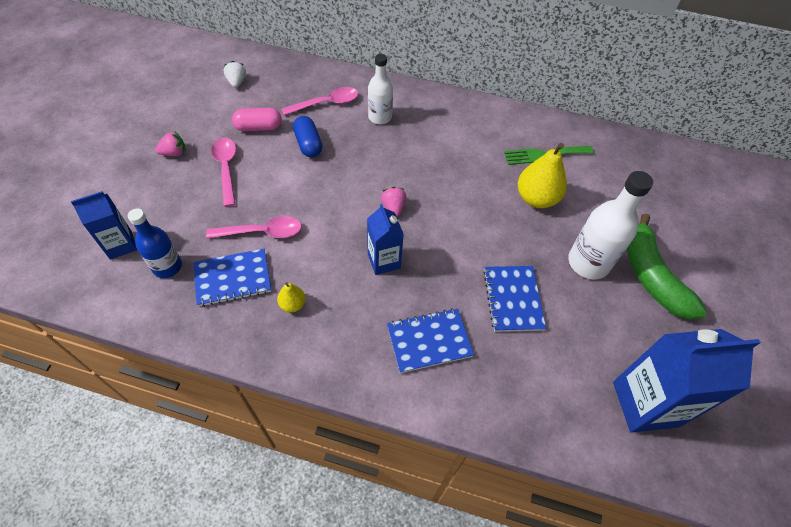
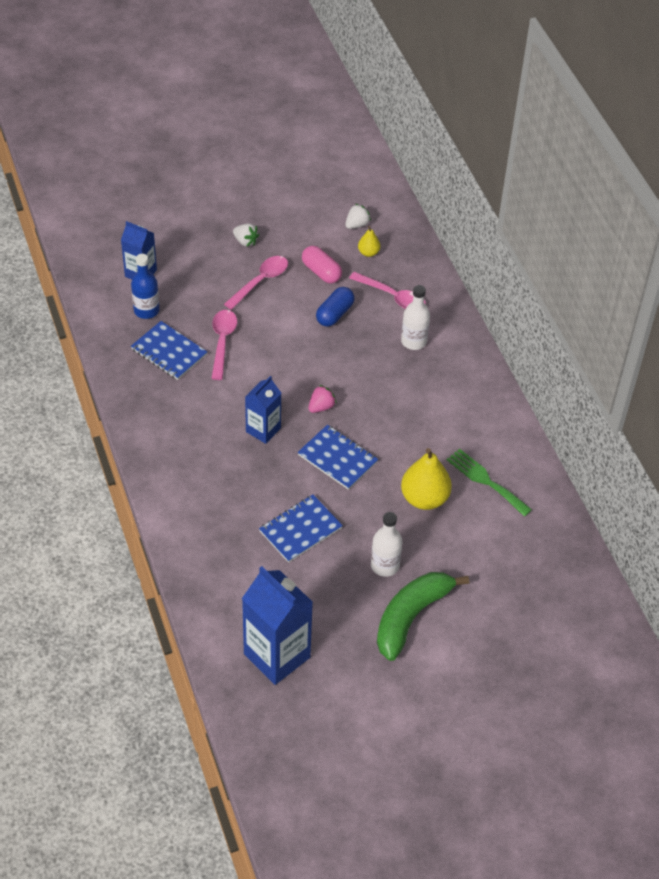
camera: 55 degrees right, 5 degrees down
(174, 153) = (245, 241): pink strawberry -> white strawberry
(262, 232) = (222, 342): pink spoon -> pink spoon turned 135 degrees counterclockwise
(292, 304) = (178, 399): yellow pear -> yellow pear (368, 252)
(429, 341) = (217, 495): blue notebook -> blue notebook (337, 458)
(588, 263) = (385, 565): white bottle -> white bottle, size x0.66

